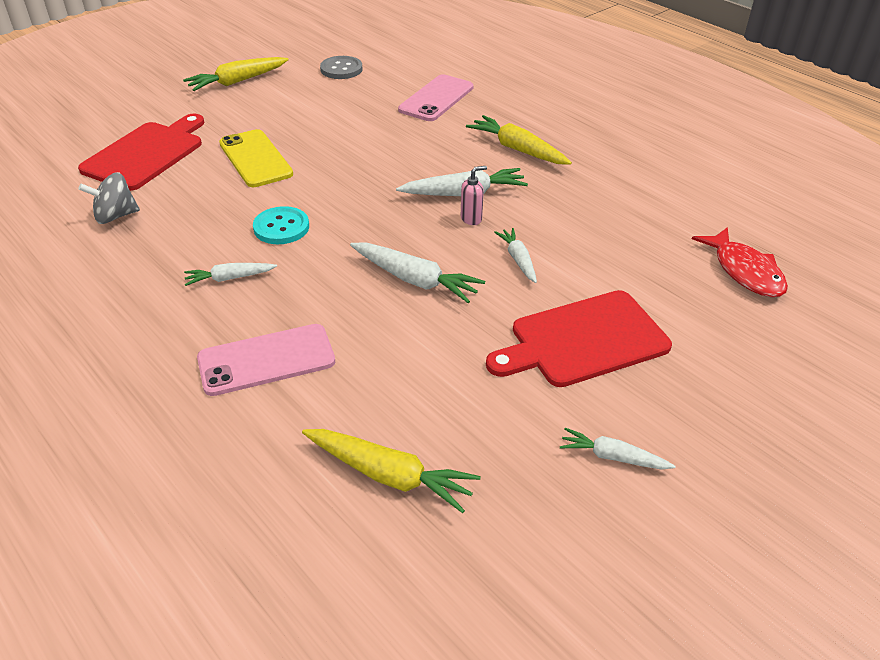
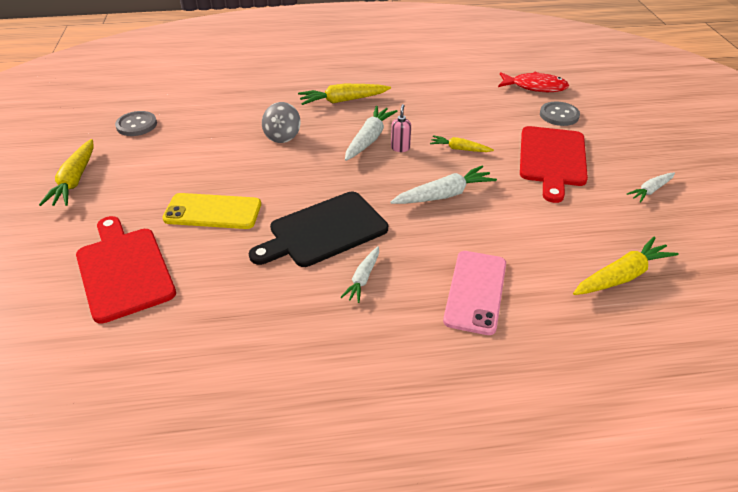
camera: 55 degrees left, 0 degrees up
(115, 216) = (204, 319): grey spinning top -> grey spinning top (282, 136)
(281, 227) = (323, 231): turquoise button -> black cutting board
(436, 98) = (240, 103): pink phone -> none
(518, 260) = (460, 149): white carrot -> yellow carrot
(700, 314) = (559, 115): none -> grey button

